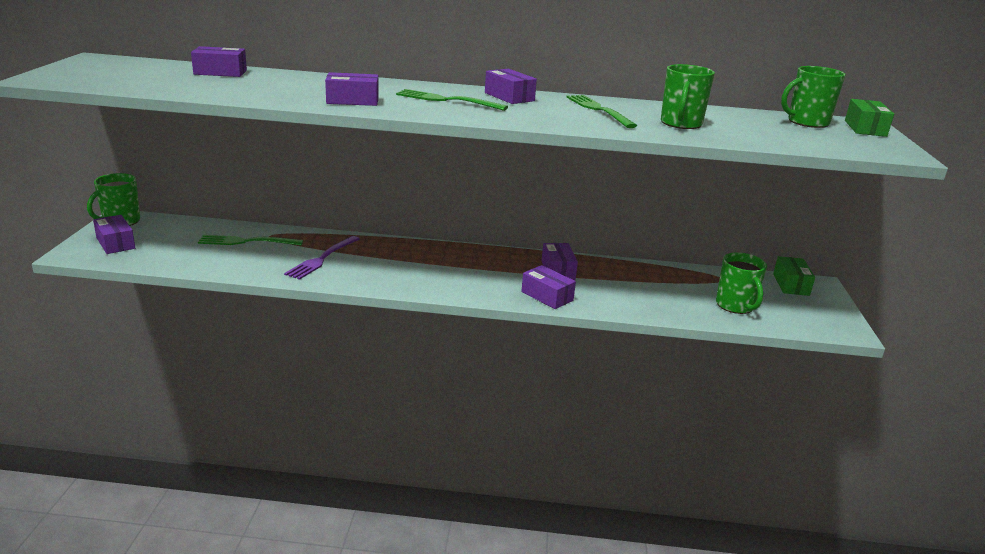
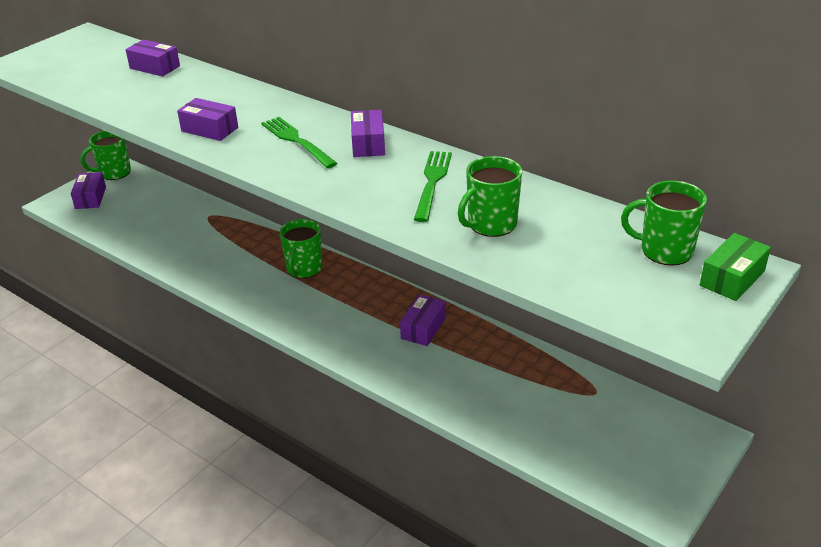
camera: 35 degrees right, 10 degrees up
(246, 242) = (185, 219): green fork -> none
(322, 259) = (225, 255): purple fork -> none
(547, 296) = (376, 358): purple box -> none
(735, 306) = (564, 434): green mug -> green mug (304, 269)
(791, 284) = (673, 426): green box -> none

